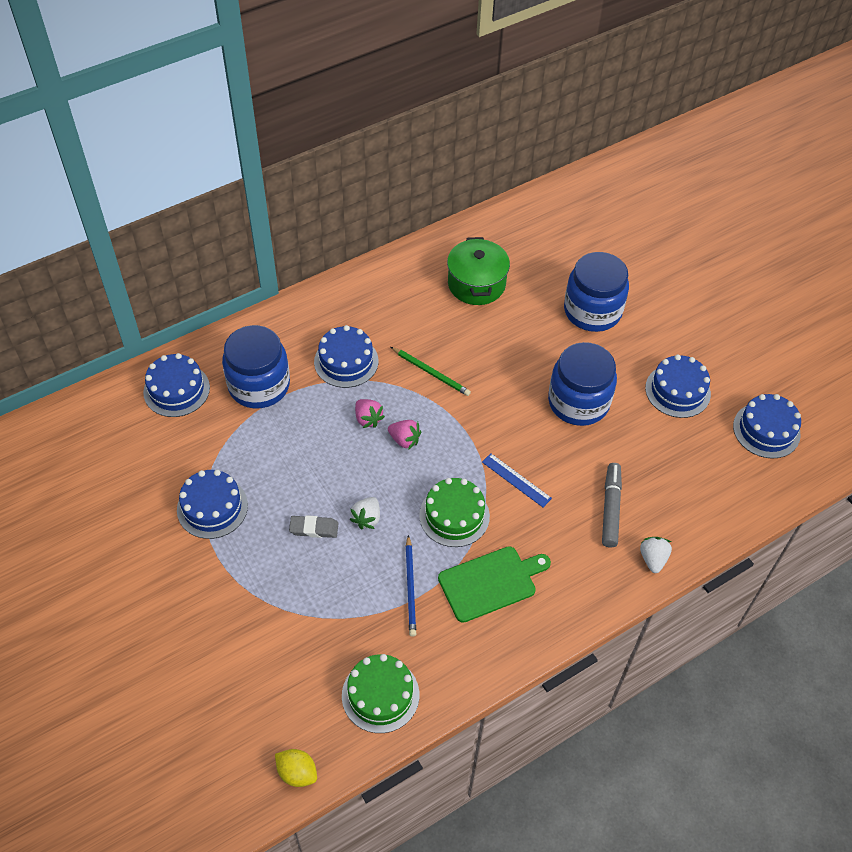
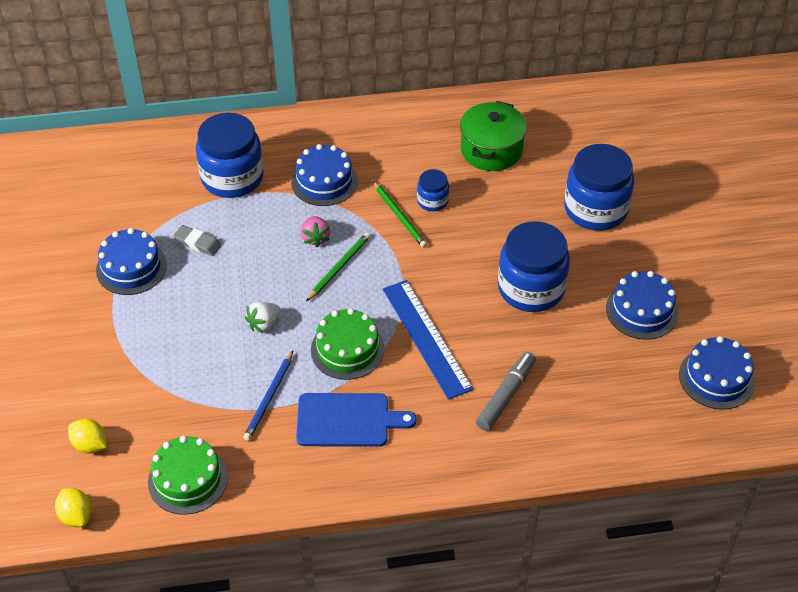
camera: 25 degrees right, 5 degrees down
(176, 390) = (157, 159): blue cake -> none
(271, 698) = (90, 445): none -> yellow lemon
(314, 528) = (210, 316): grey eraser -> grey eraser (198, 243)
(404, 440) = (339, 267): pink strawberry -> green pencil
(452, 348) = (432, 201): none -> blue jar
(490, 582) = (347, 420): green cutting board -> blue cutting board
(516, 480) = (426, 338): blue ruler -> blue ruler, size x1.81
(653, 559) = (522, 456): white strawberry -> none

